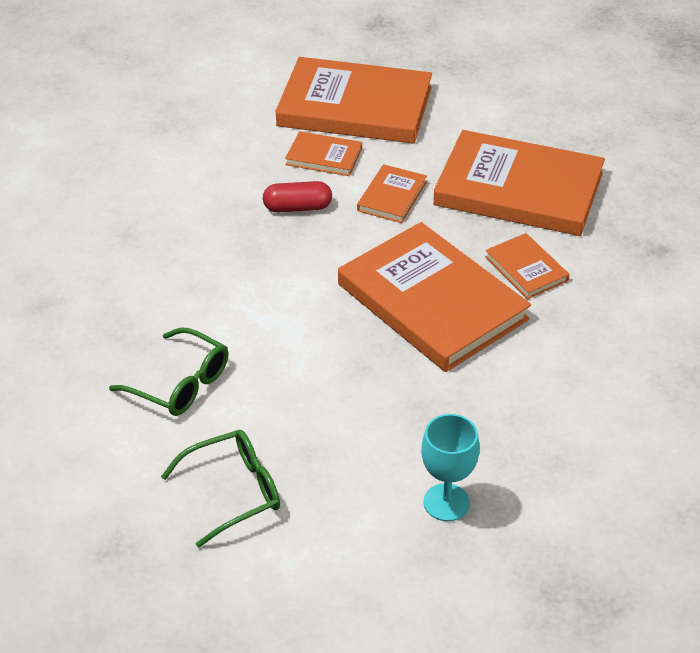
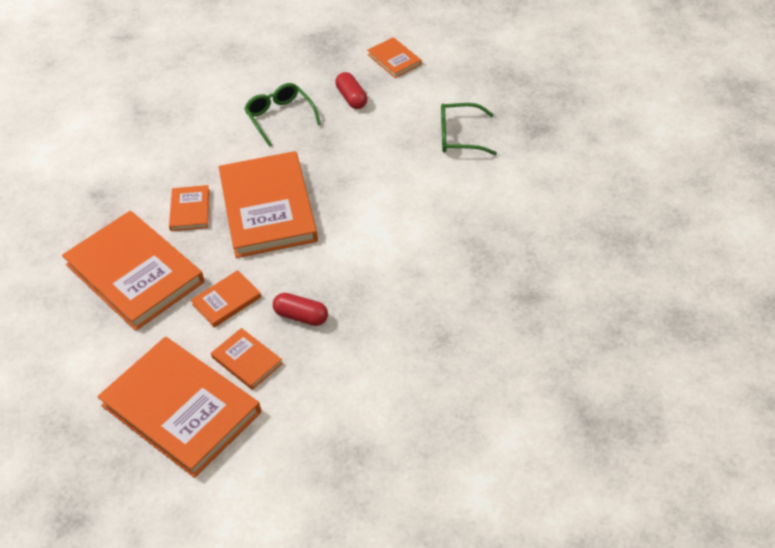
camera: 150 degrees left, 5 degrees up
(179, 383) = (459, 207): green glasses -> green glasses (280, 118)
(430, 608) = (394, 59): none -> orange book
(446, 502) = (352, 98): turquoise goblet -> red capsule

